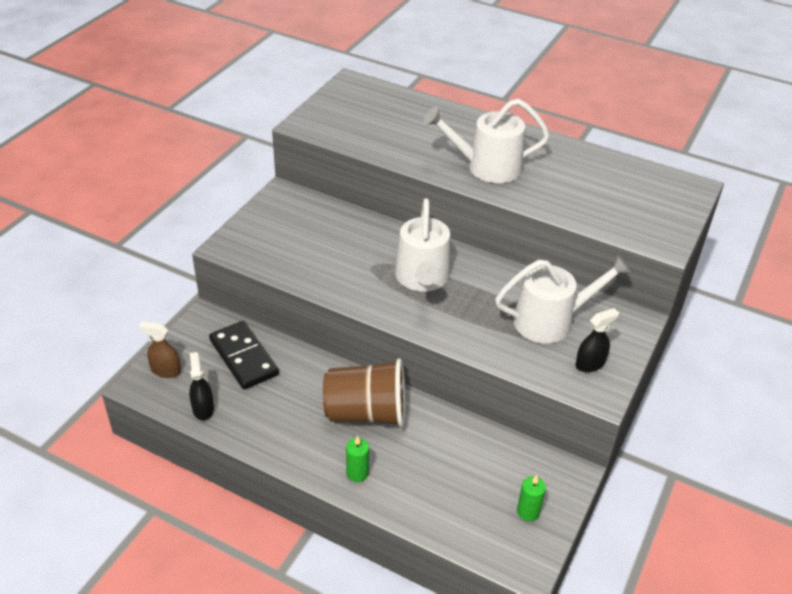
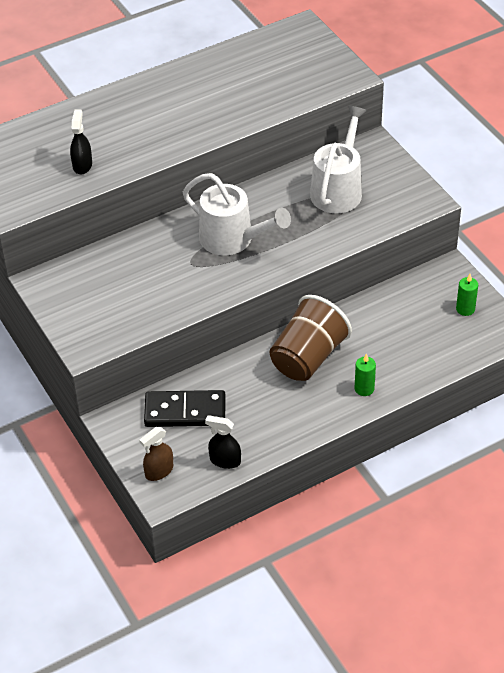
camera: 55 degrees left, 5 degrees up
(487, 167) = (180, 123): white watering can -> none
(590, 364) = (396, 191): black spray bottle -> black spray bottle (82, 165)

